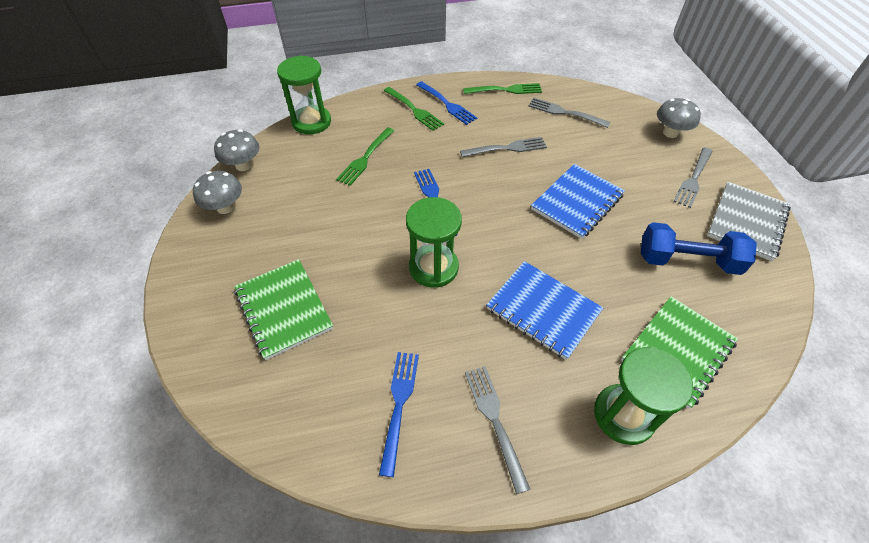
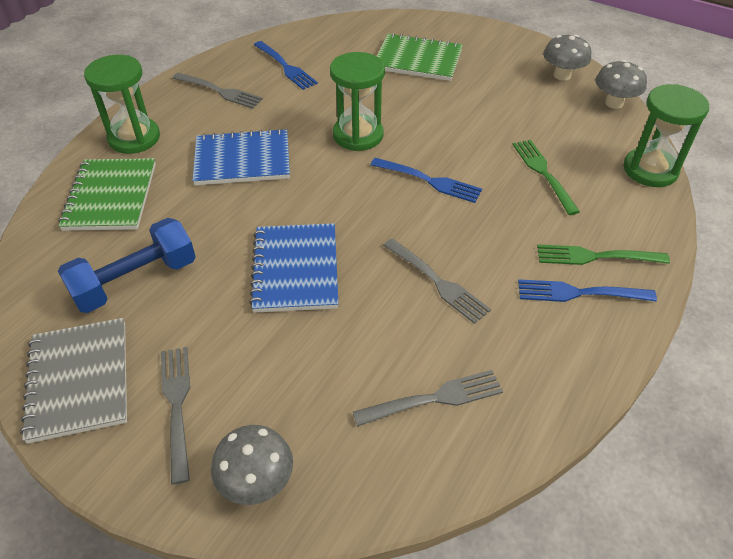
camera: 135 degrees right, 5 degrees down
(505, 90) = (554, 377): green fork -> none
(506, 148) = (436, 282): grey fork -> grey fork turned 75 degrees counterclockwise

